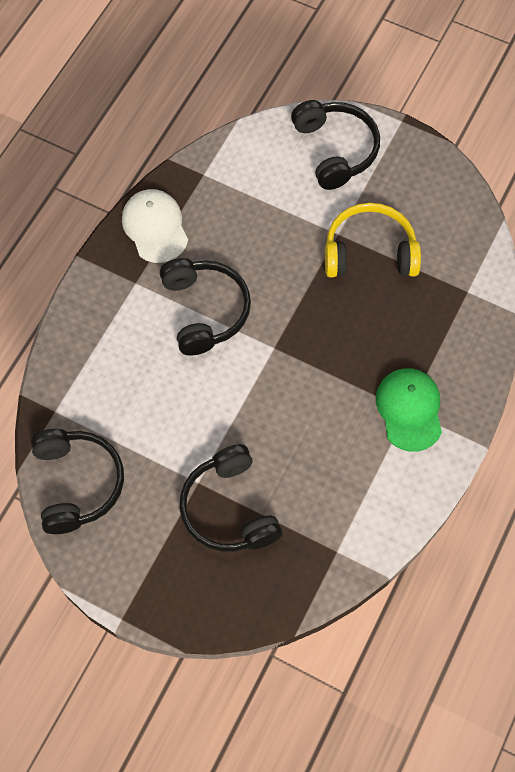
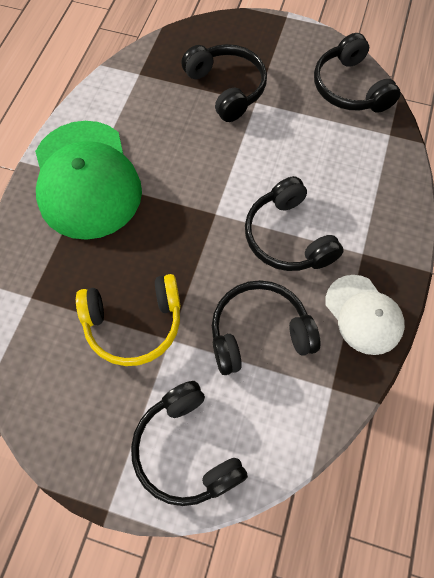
camera: 170 degrees right, 0 degrees up
(255, 226) = (259, 333): none -> black headphones
(409, 410) = (86, 179): green cap -> green cap, size x1.77

